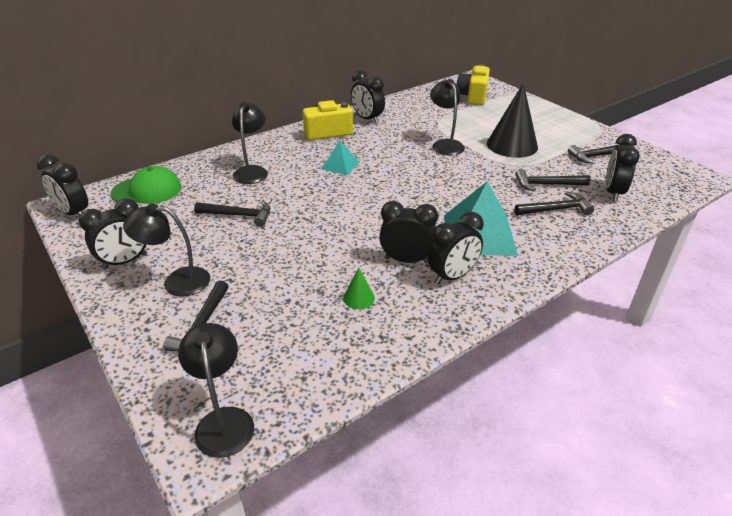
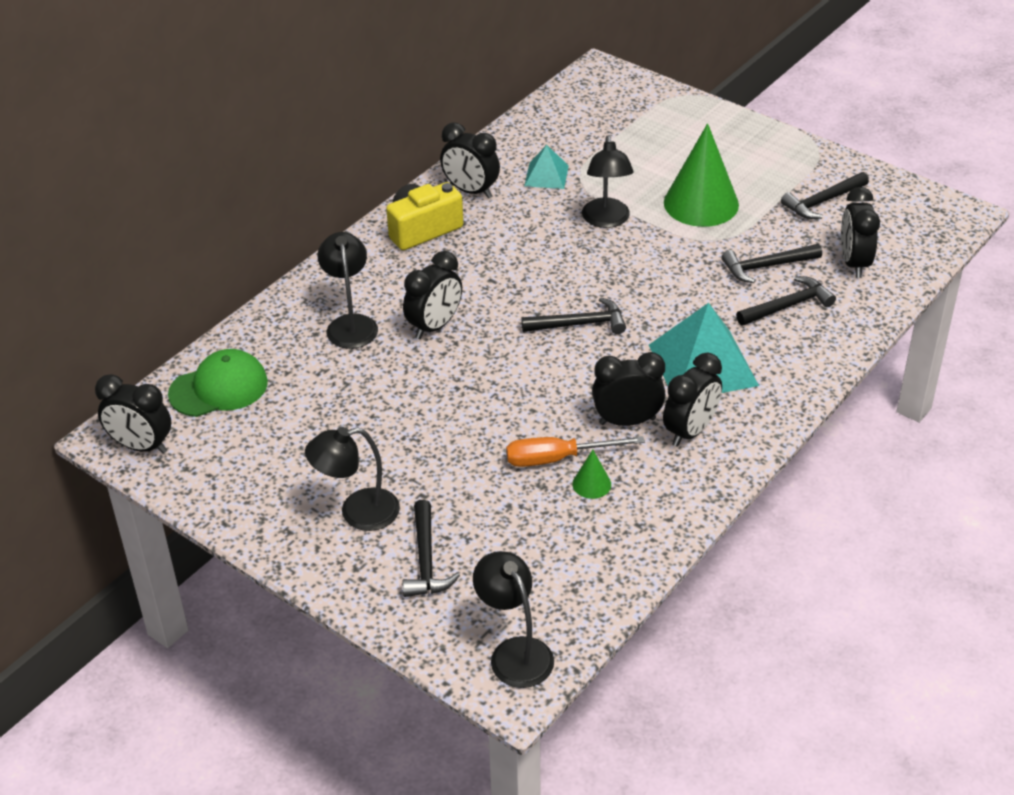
camera: 15 degrees left, 5 degrees up
(125, 261) = (270, 501): black clock -> black clock (434, 326)
(239, 215) = (377, 401): black hammer -> black hammer (580, 324)
(340, 165) = (472, 288): turquoise pyramid -> turquoise pyramid (546, 175)
(342, 275) = (557, 458): none -> orange screwdriver
(445, 144) = (606, 220): black lamp -> black lamp turned 150 degrees counterclockwise
(473, 96) = (613, 112): yellow camera -> none
(512, 145) = (701, 203): black cone -> green cone

